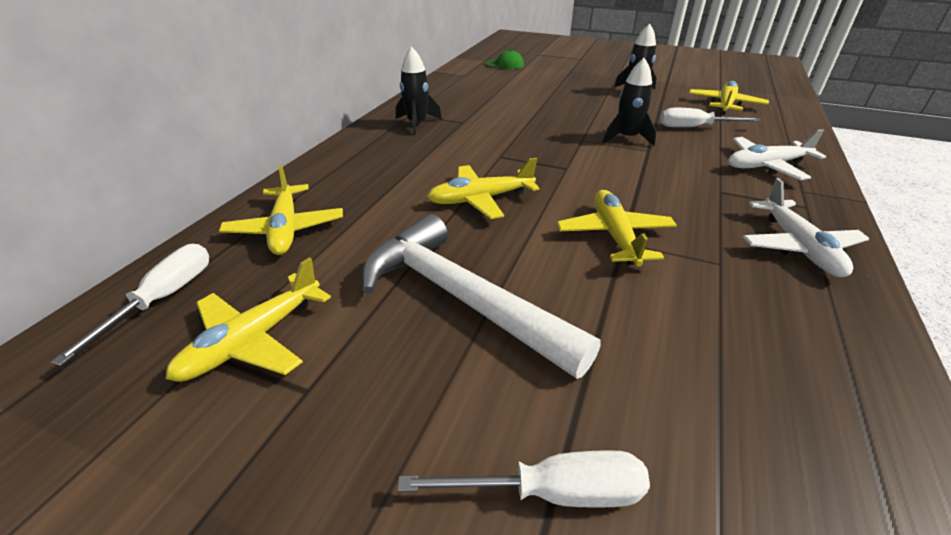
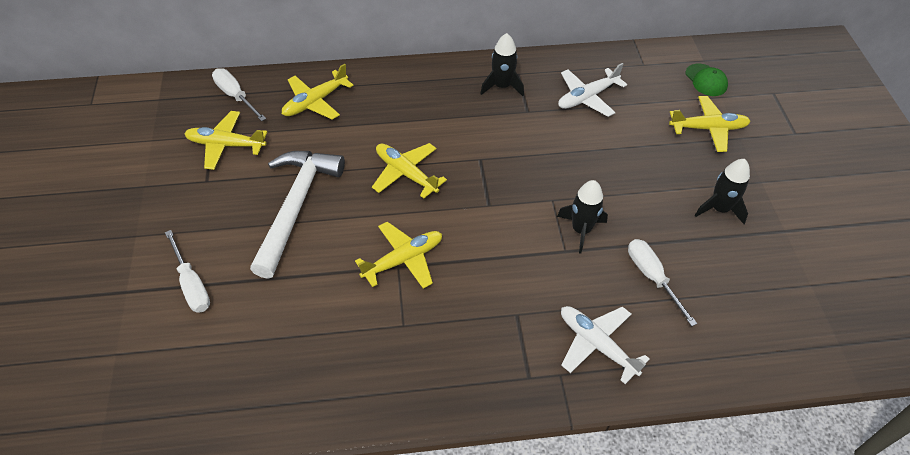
camera: 60 degrees right, 15 degrees up
(163, 298) = (235, 96): white screwdriver -> white screwdriver turned 120 degrees counterclockwise
(725, 105) = (748, 296): yellow plane -> yellow plane (708, 128)
(798, 247) = (454, 372): white plane -> white plane (587, 97)

